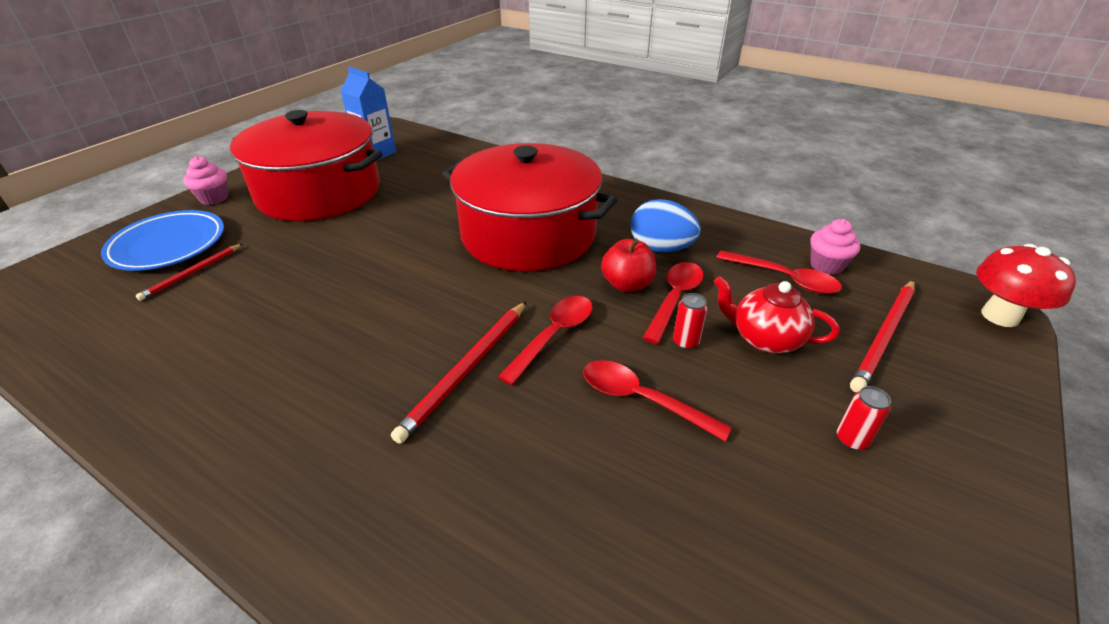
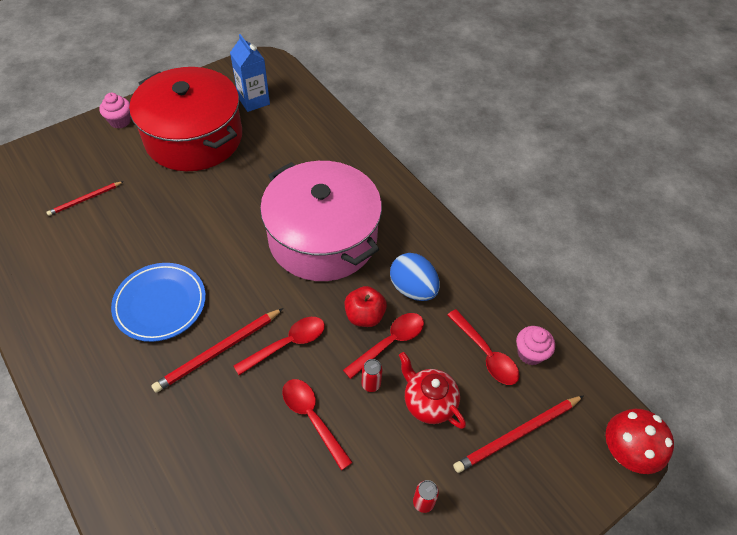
camera: 20 degrees right, 15 degrees up
(168, 245) = (78, 165): blue plate -> blue plate (160, 304)
(528, 234) = (323, 238): red pot -> pink pot

